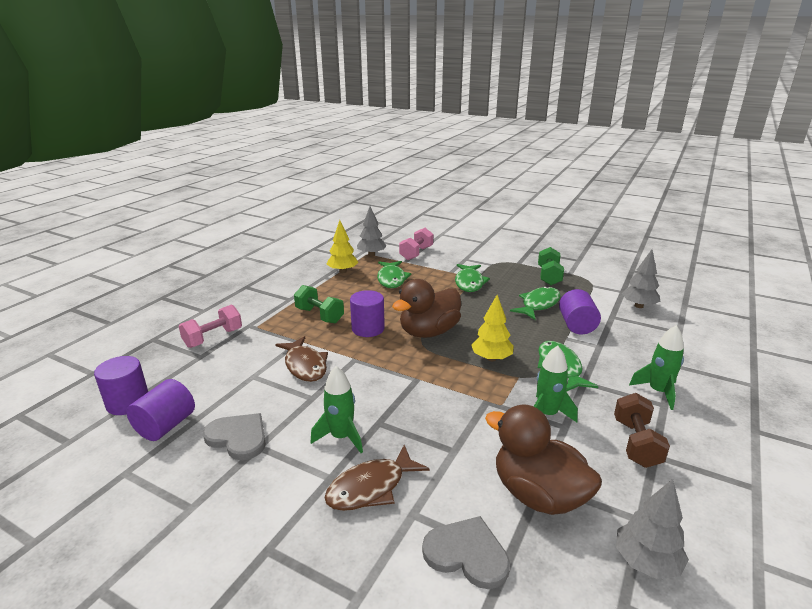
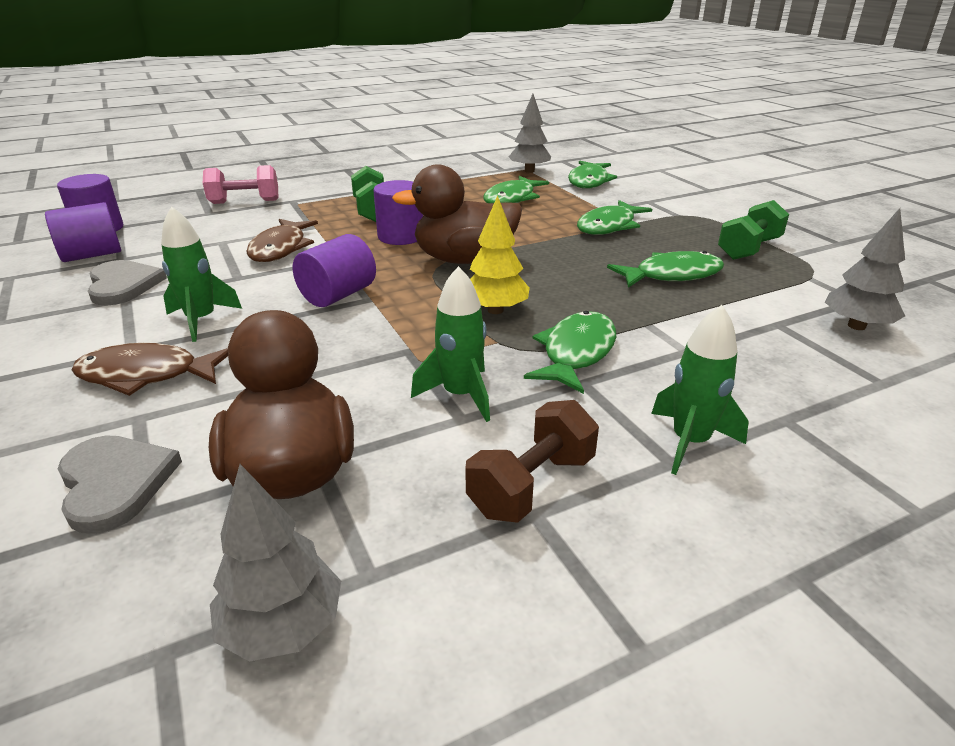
camera: 35 degrees right, 5 degrees up
(343, 271) = (468, 179): yellow tree -> none
(416, 253) = (589, 181): pink dumbbell -> green fish
(576, 325) = (692, 315): purple cylinder -> purple cylinder (338, 295)

